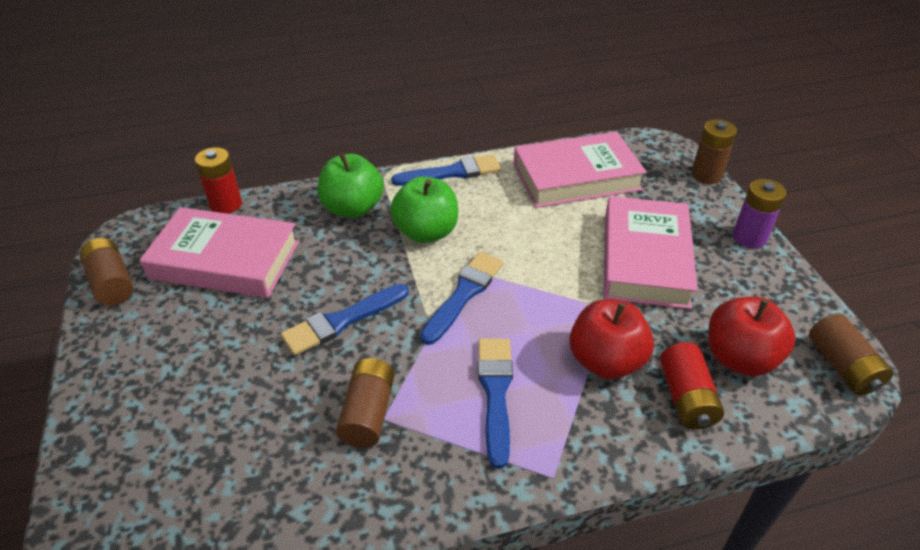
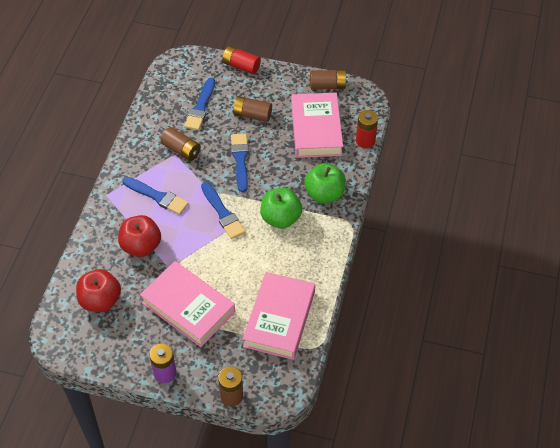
camera: 120 degrees right, 10 degrees up
(225, 260) = (316, 129): pink book -> pink book turned 45 degrees counterclockwise
(452, 172) = (327, 255): blue brush -> blue brush (200, 107)
(686, 398) = (100, 264): red battery -> red battery (241, 66)
(842, 366) = (62, 340): brown battery -> brown battery (252, 115)

